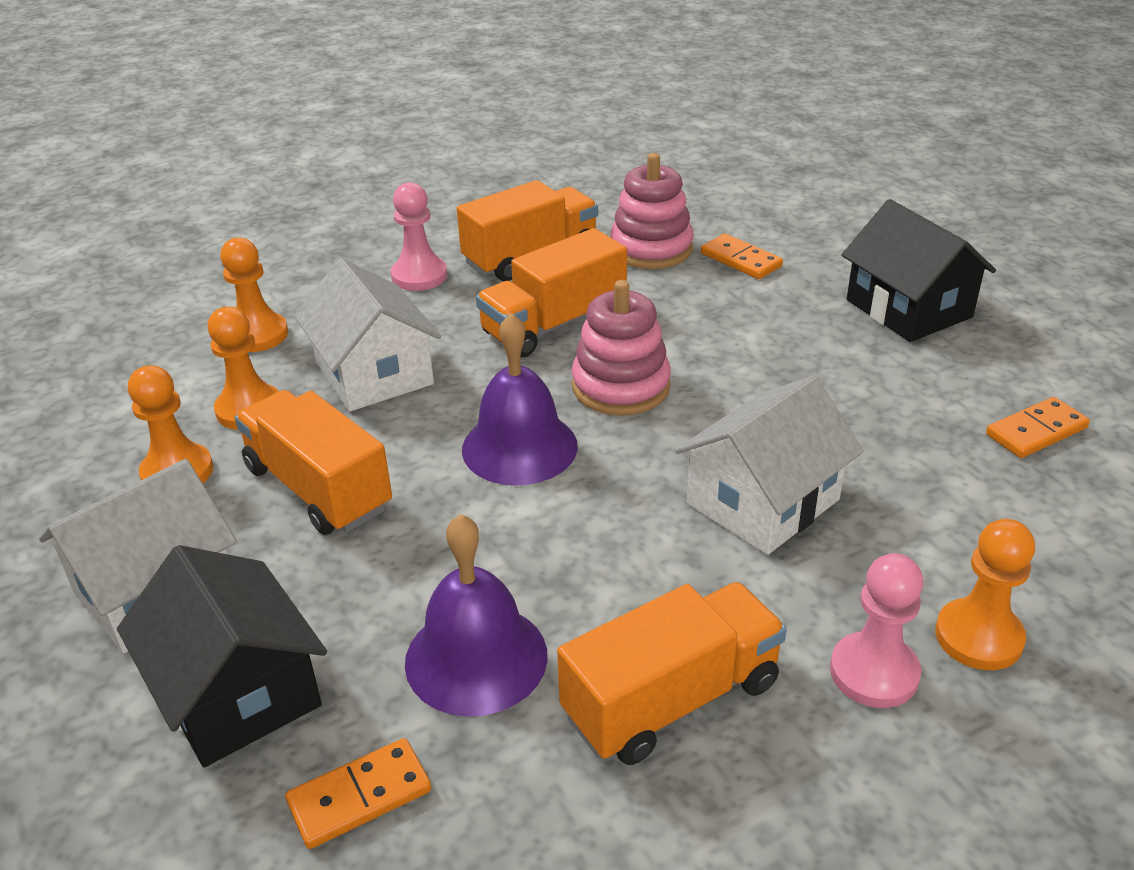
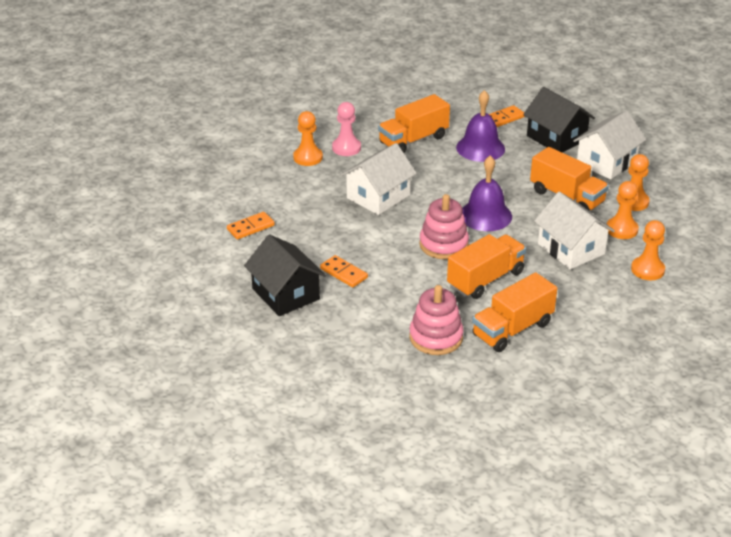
camera: 175 degrees right, 0 degrees up
(419, 276) = (577, 312): pink pawn -> none
(741, 260) = (378, 329): orange domino -> orange domino (343, 273)

